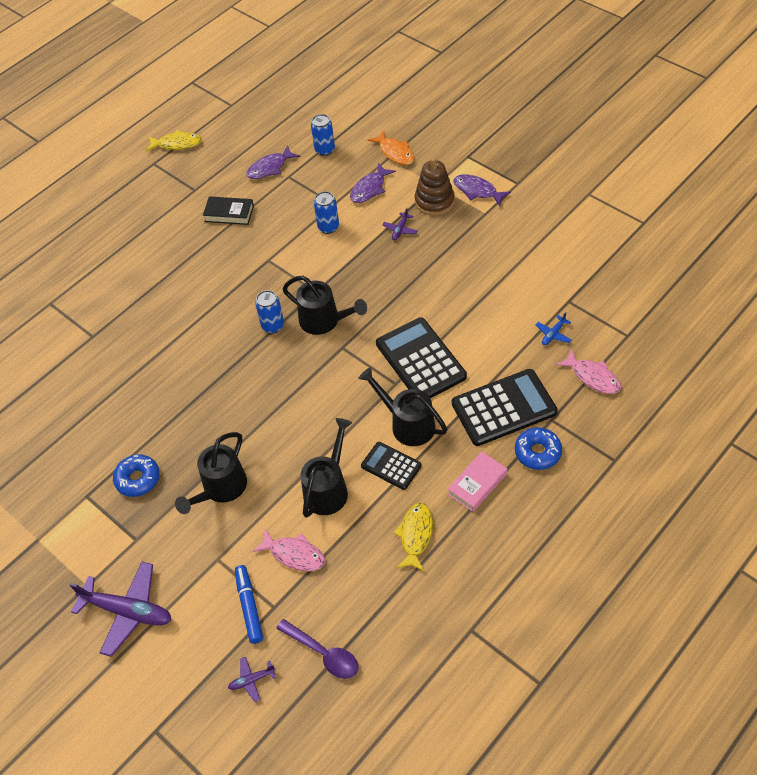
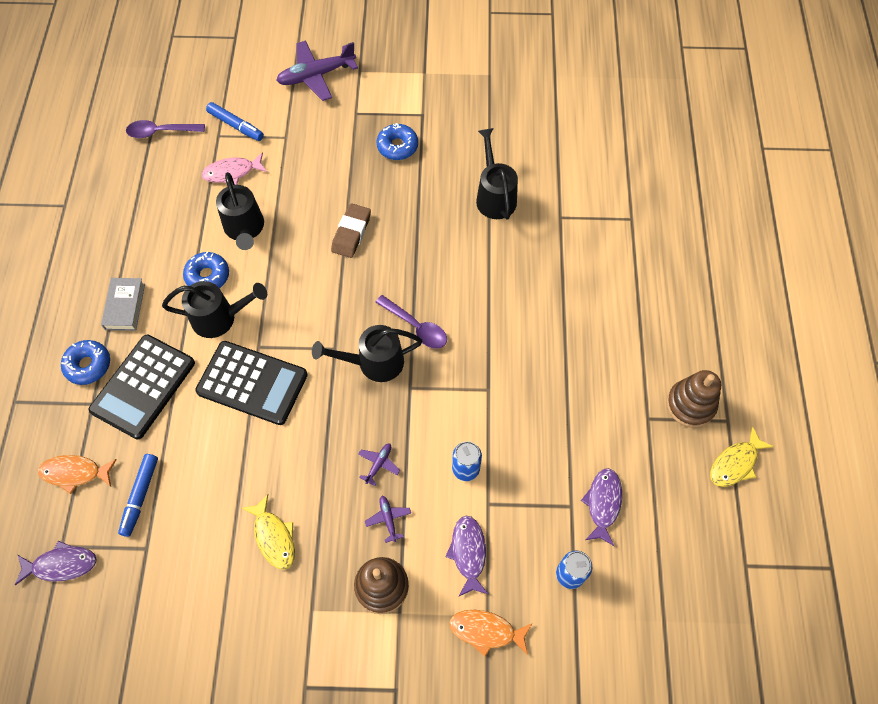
camera: 135 degrees right, 10 degrees up
(162, 182) = (690, 405): none -> brown stacking toy
(220, 489) = (328, 178): black watering can -> black watering can (494, 196)
(229, 213) = (581, 414): black book -> none
(249, 426) = (351, 233): none -> brown eraser
(251, 680) = (197, 92): purple plane -> purple plane (378, 464)
(273, 326) = (416, 327): blue can -> purple spoon
(391, 466) = (208, 276): black calculator -> blue donut
(415, 535) = (149, 239): yellow fish -> yellow fish (274, 537)
(477, 191) = (344, 639): purple fish -> purple fish (61, 565)
(477, 484) = (125, 306): pink book -> grey book
(553, 334) = (140, 496): blue plane -> blue marker
(593, 377) = (75, 473): pink fish -> orange fish

